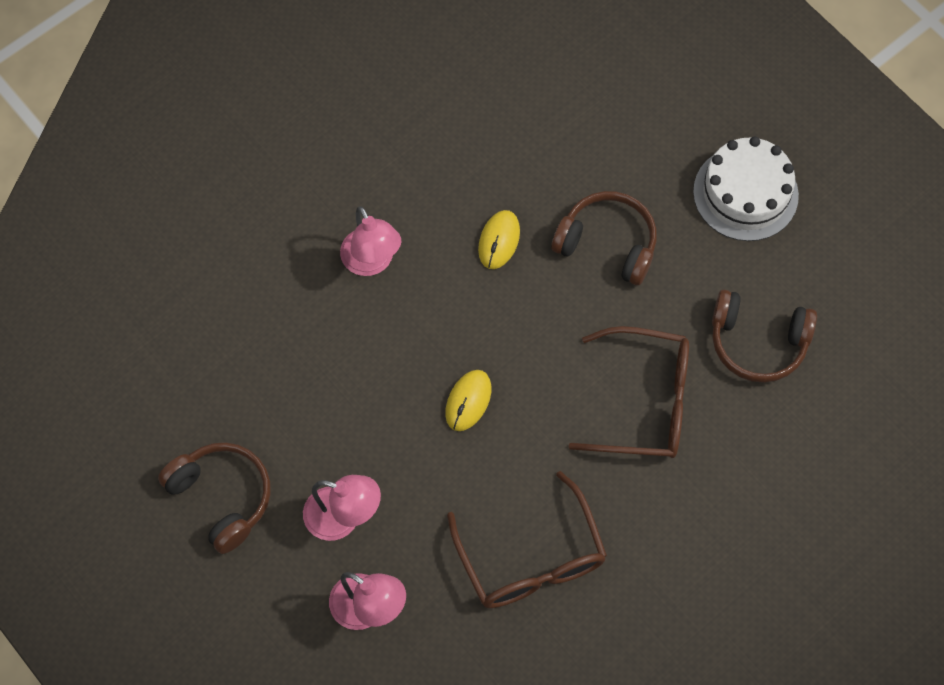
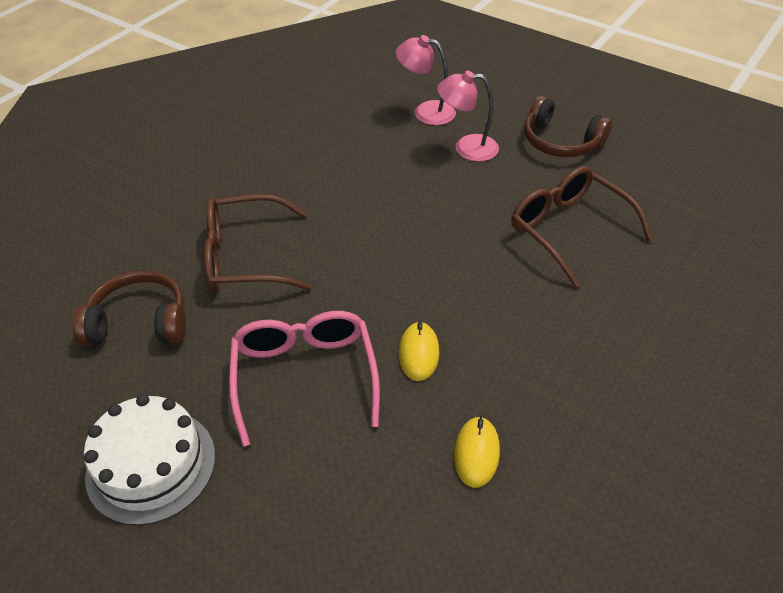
camera: 165 degrees right, 20 degrees down
(372, 262) = (534, 308): pink lamp -> none
(468, 401) = (400, 228): yellow mouse -> yellow mouse (476, 453)
(531, 558) = (319, 153): brown glasses -> brown glasses (568, 229)
(607, 244) = (304, 376): brown headphones -> pink glasses

